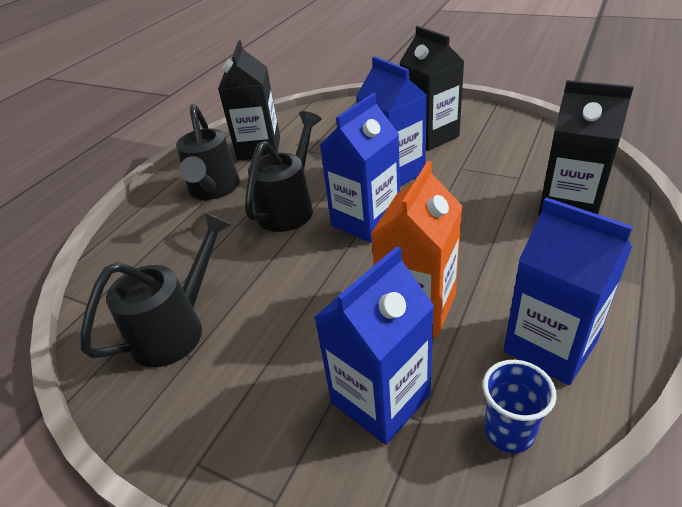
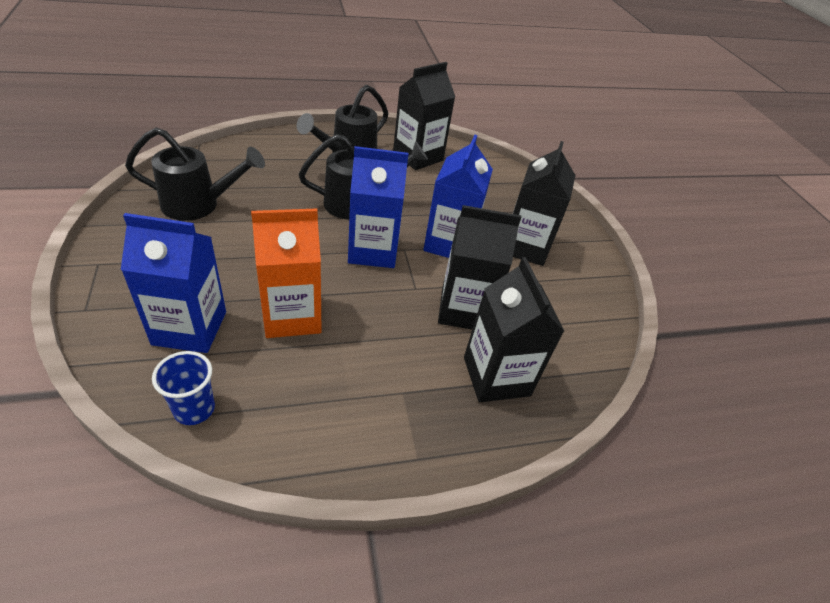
camera: 40 degrees right, 5 degrees up
(482, 195) = (464, 310): none -> black carton
(550, 346) = (297, 410): blue carton -> none

